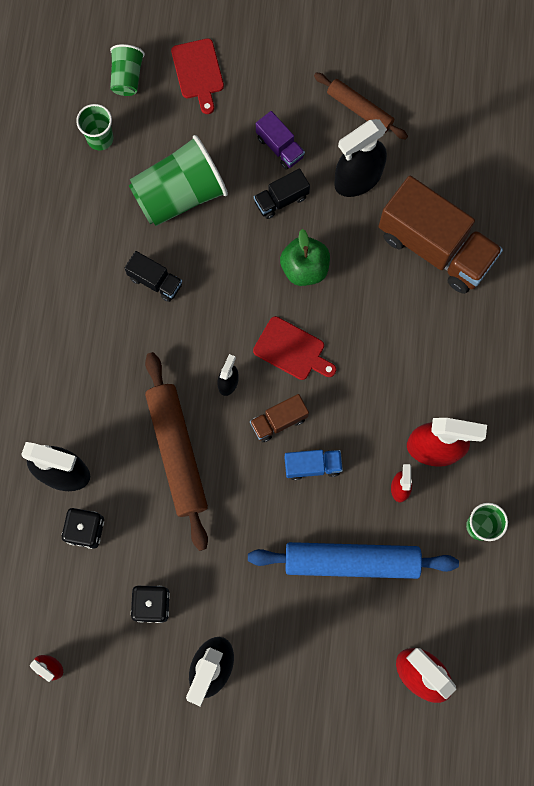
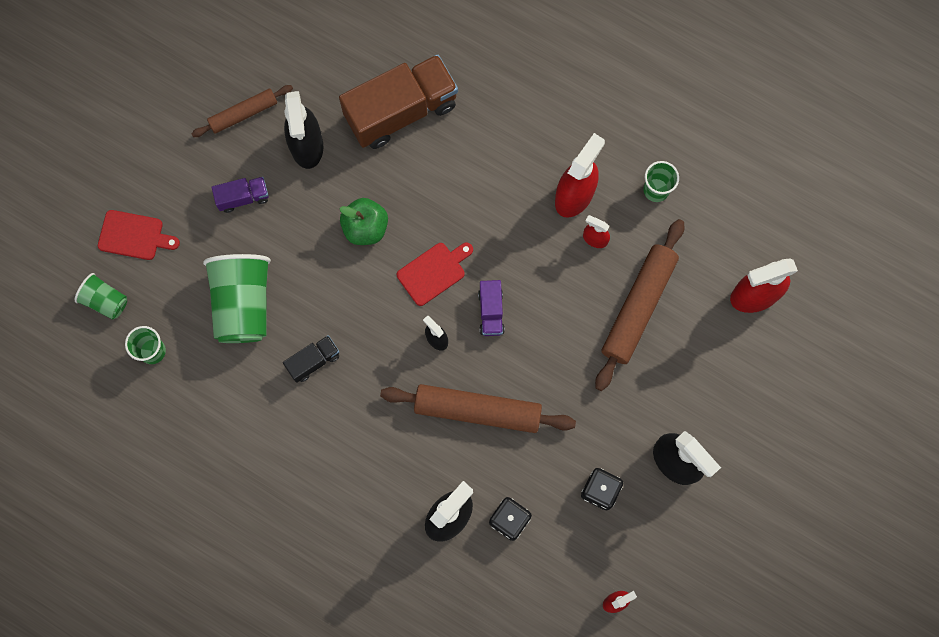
camera: 65 degrees left, 0 degrees up
(279, 421) = (491, 312): brown truck -> purple truck
(281, 199) = (293, 219): black truck -> none
(312, 466) = (543, 301): blue truck -> none
(351, 561) = (638, 307): blue rolling pin -> brown rolling pin

